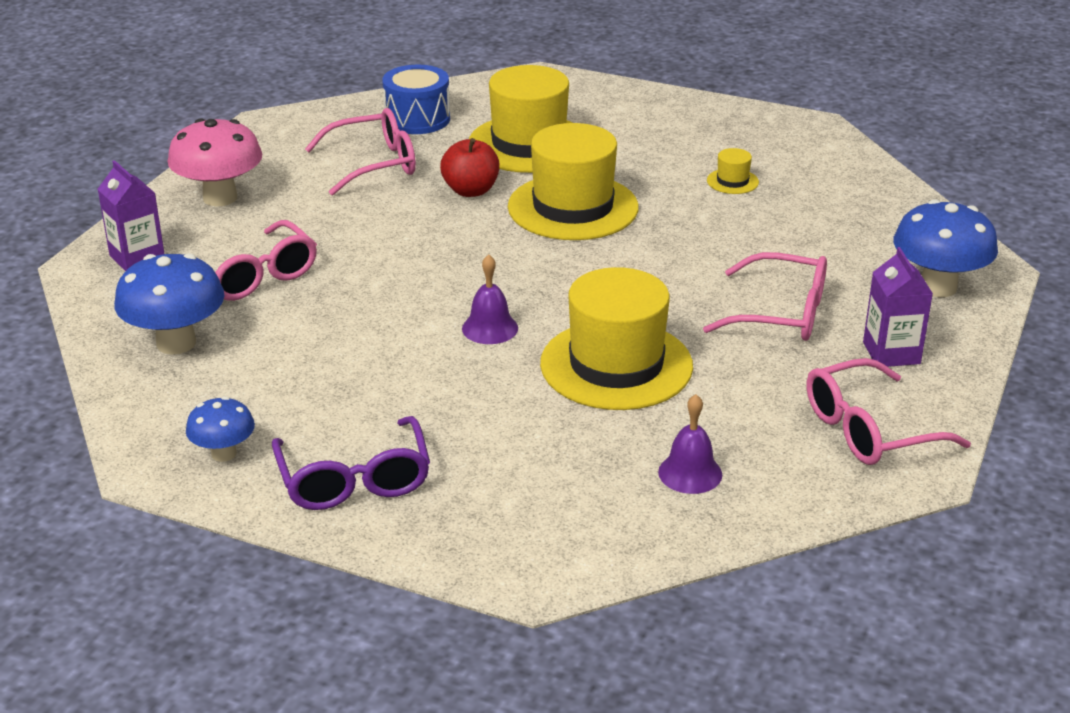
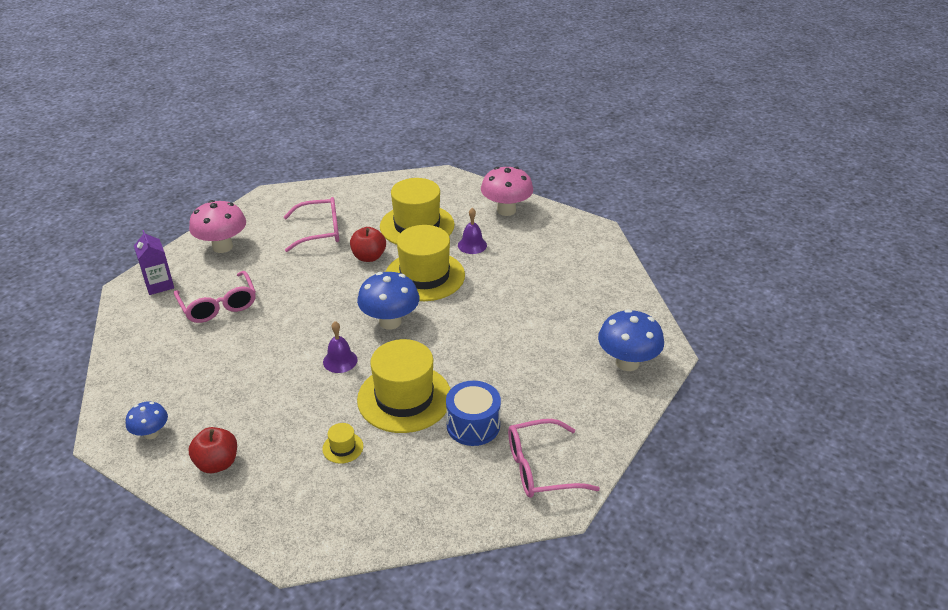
camera: 10 degrees right, 5 degrees up
(176, 343) = (156, 349): blue mushroom -> blue mushroom (390, 322)
(354, 480) = (217, 463): purple glasses -> red apple
(417, 119) = (358, 201): blue drum -> blue drum (473, 425)
(661, 113) = (506, 210): none -> pink mushroom
(690, 473) = (417, 486): purple bell -> purple bell (472, 245)
(732, 181) = (529, 267): yellow hat -> yellow hat (343, 447)
(781, 314) = (521, 371): pink glasses -> none
(891, 353) = (578, 410): purple carton -> none

